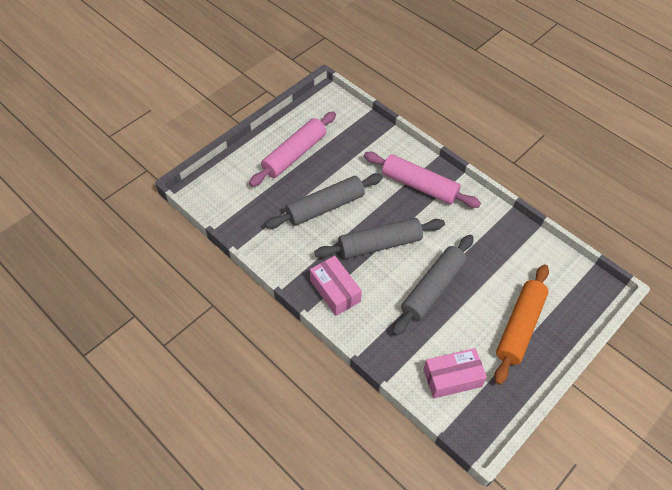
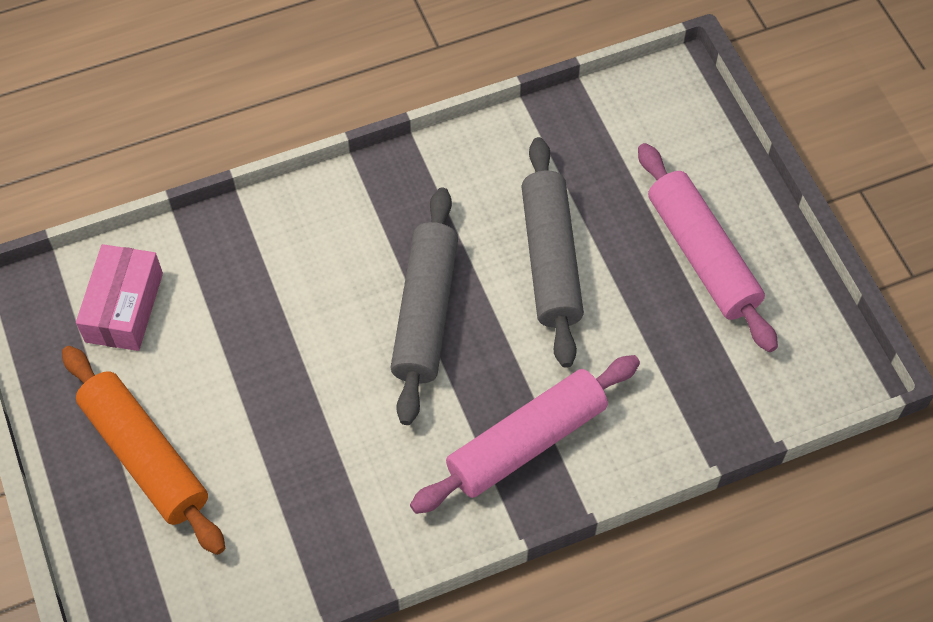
camera: 115 degrees right, 5 degrees up
(335, 291) = (368, 208): pink box -> none
(432, 289) = (292, 355): grey rolling pin -> none

